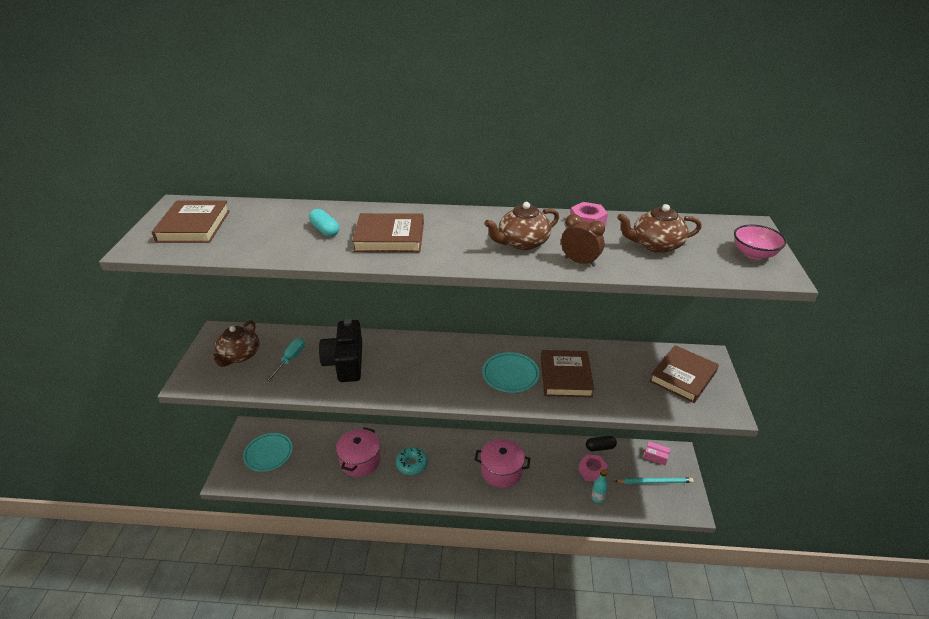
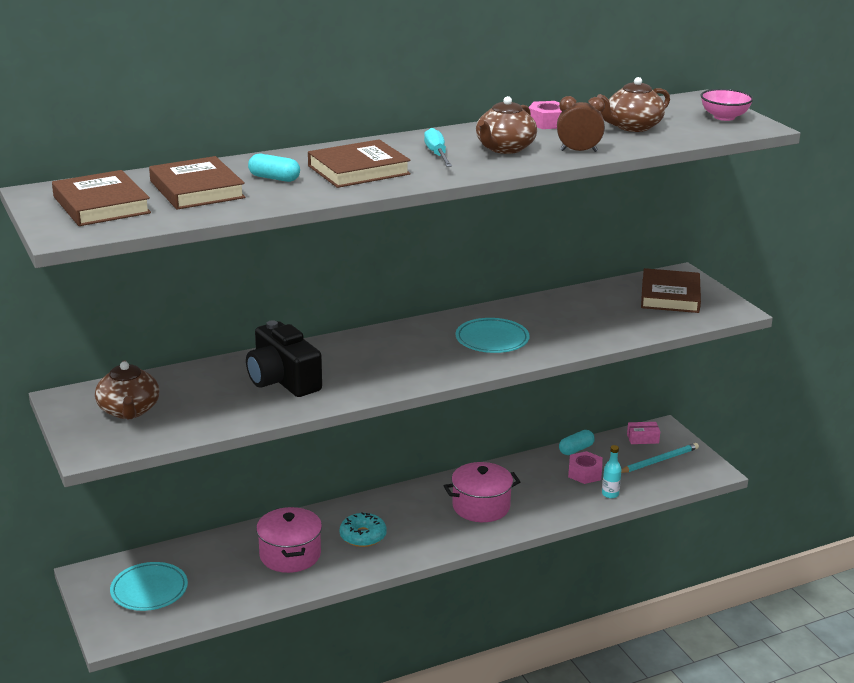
camera: 30 degrees left, 10 degrees down
(290, 360) = (206, 396): turquoise screwdriver -> turquoise screwdriver (437, 154)
(565, 377) = (553, 326): brown book -> brown book (197, 189)
(600, 447) = (576, 449): black capsule -> turquoise capsule

